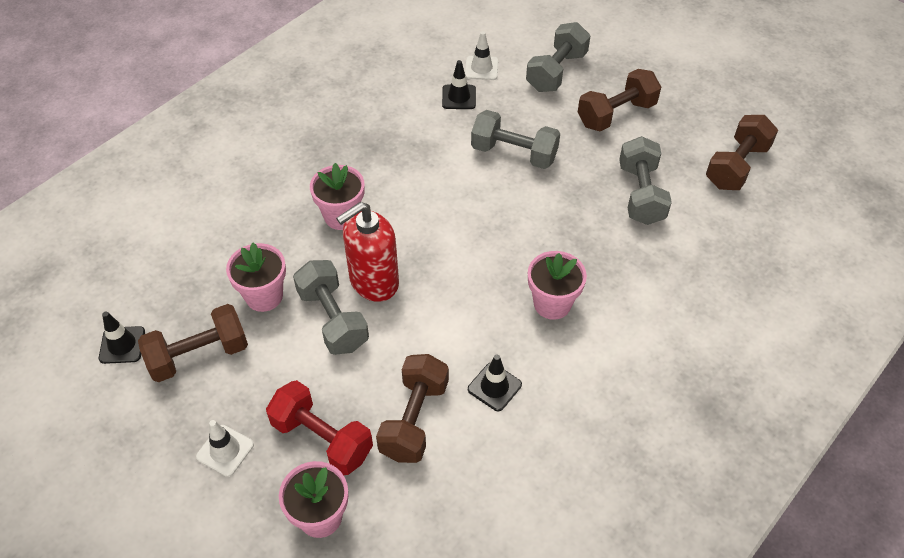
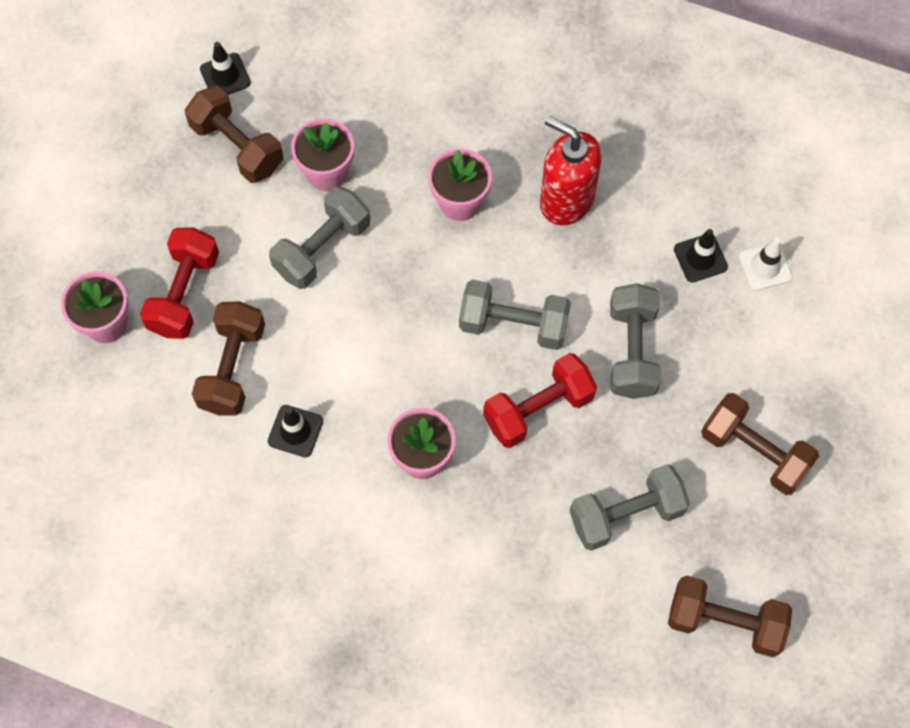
camera: 70 degrees right, 15 degrees up
(225, 450) = (145, 216): white traffic cone -> none
(373, 282) = (383, 268): red soap dispenser -> red soap dispenser (566, 200)
(414, 419) = (232, 368): brown dumbbell -> brown dumbbell turned 75 degrees counterclockwise
(538, 219) = (538, 409): none -> red dumbbell
(556, 72) = (801, 358): grey dumbbell -> grey dumbbell (513, 325)

